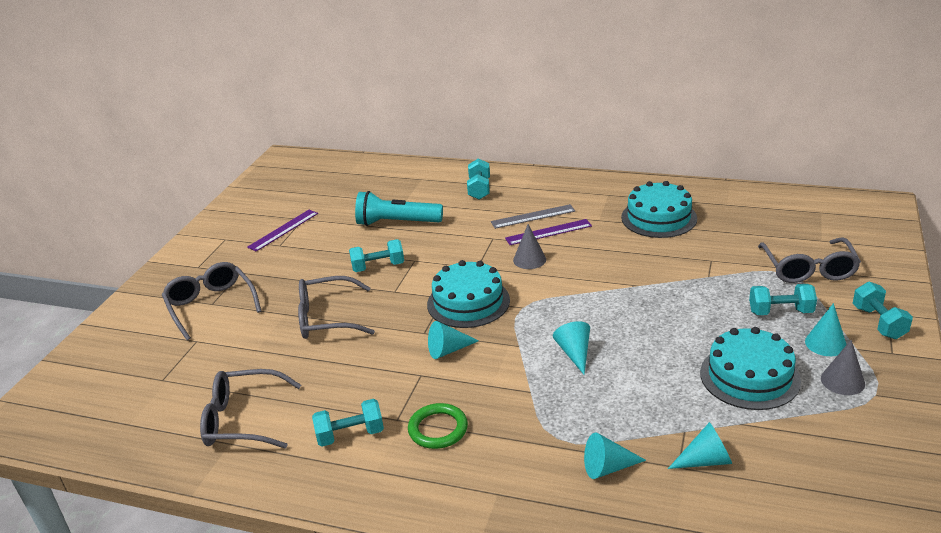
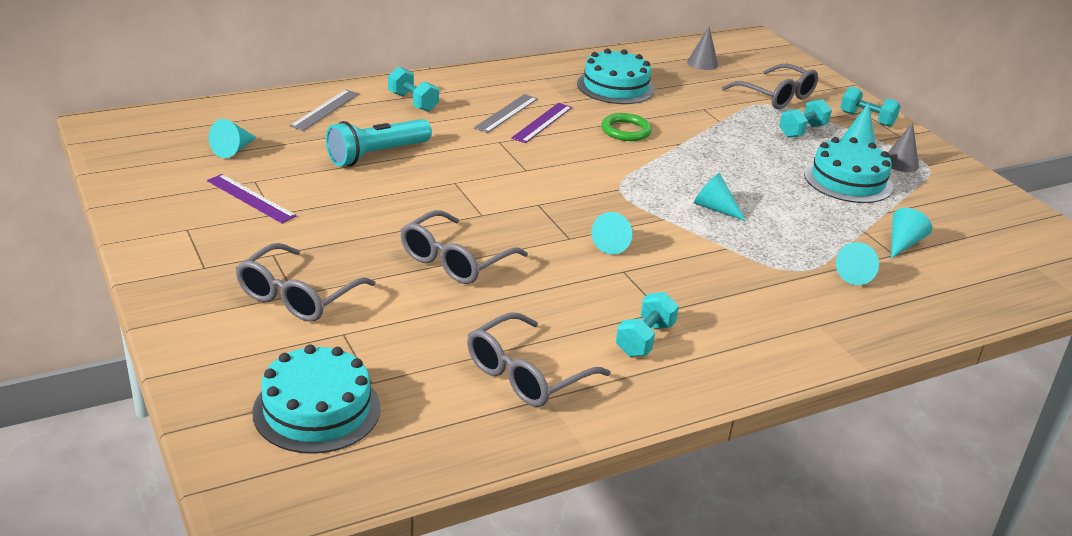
camera: 50 degrees left, 0 degrees up
(211, 305) = (297, 296): grey glasses -> grey glasses turned 75 degrees counterclockwise
(283, 230) = (251, 198): purple ruler -> purple ruler turned 45 degrees counterclockwise
(322, 193) = (233, 150): none -> turquoise cone
(378, 267) = (428, 199): turquoise dumbbell -> none
(415, 180) = (325, 110): none -> grey ruler
(438, 429) = (705, 303): green ring -> green ring (626, 130)
(468, 302) = (567, 200): turquoise cake -> turquoise cake (317, 410)
(529, 259) = (563, 150): grey cone -> grey cone (702, 63)

